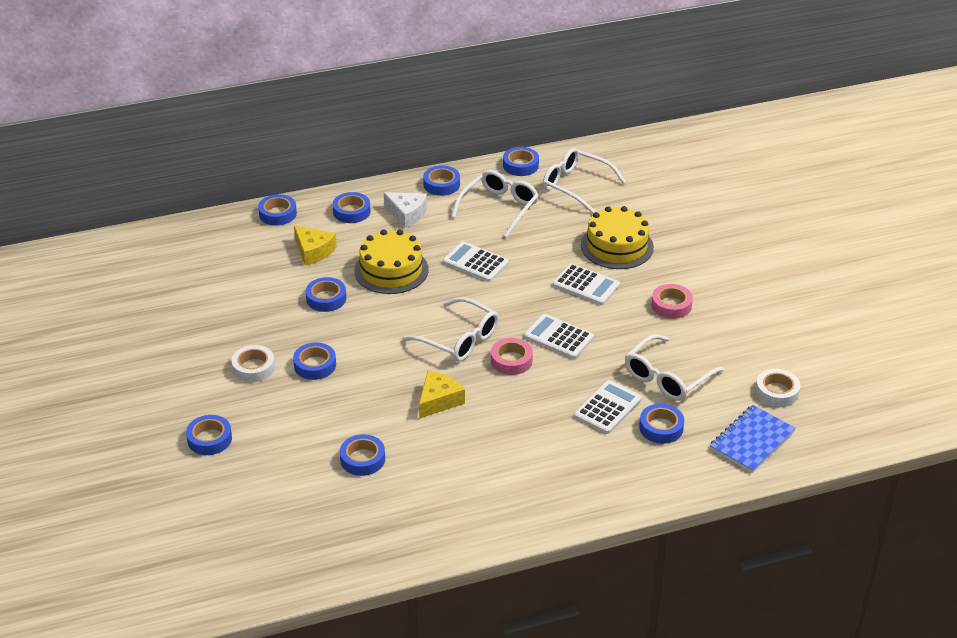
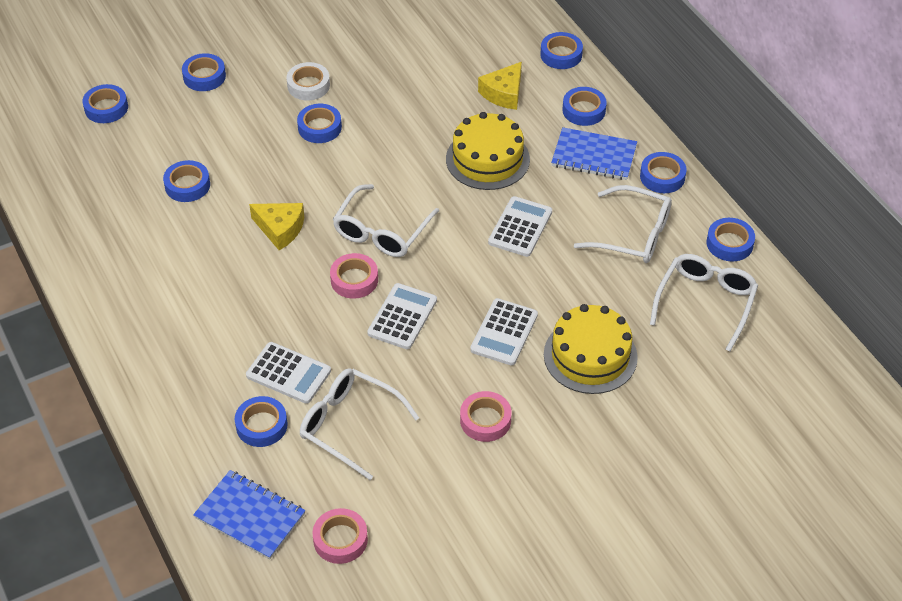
camera: 80 degrees right, 10 degrees up
(326, 298) = (426, 117): blue tape -> blue tape (106, 108)
(407, 214) = (594, 156): white cheese -> blue notebook
(777, 392) = (340, 539): white tape -> pink tape

